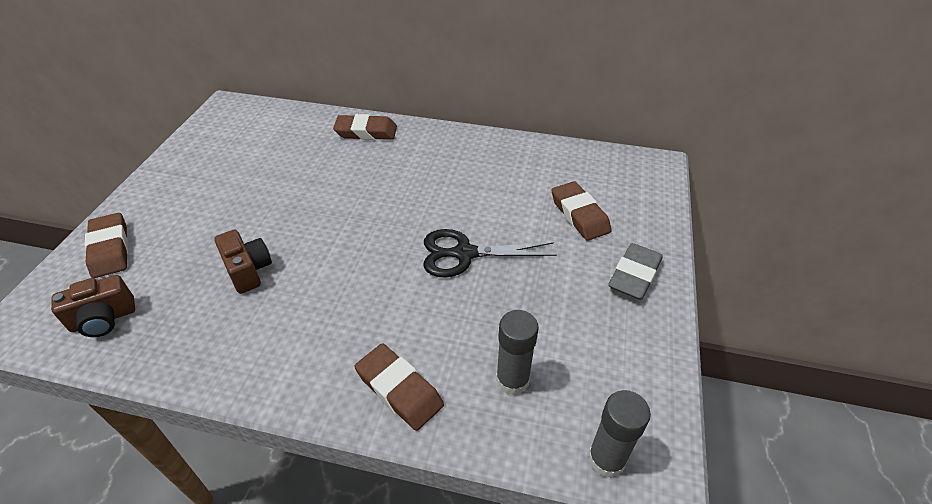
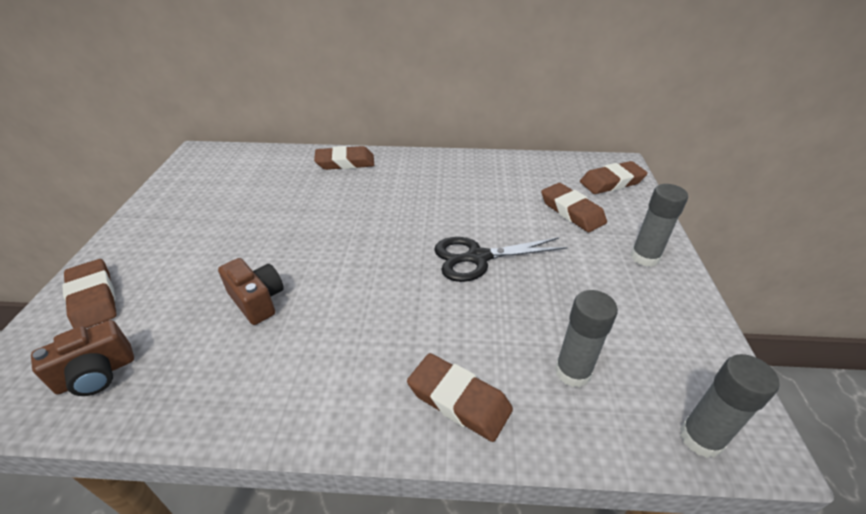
camera: 10 degrees left, 5 degrees down
(634, 275) = (644, 257): grey eraser -> grey glue stick
(637, 185) = (611, 182): none -> brown eraser

